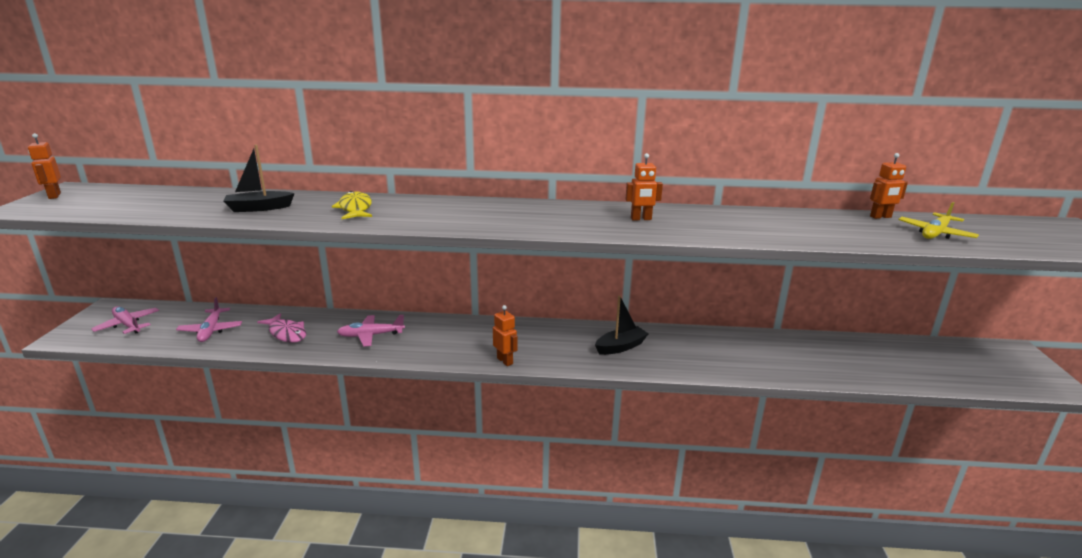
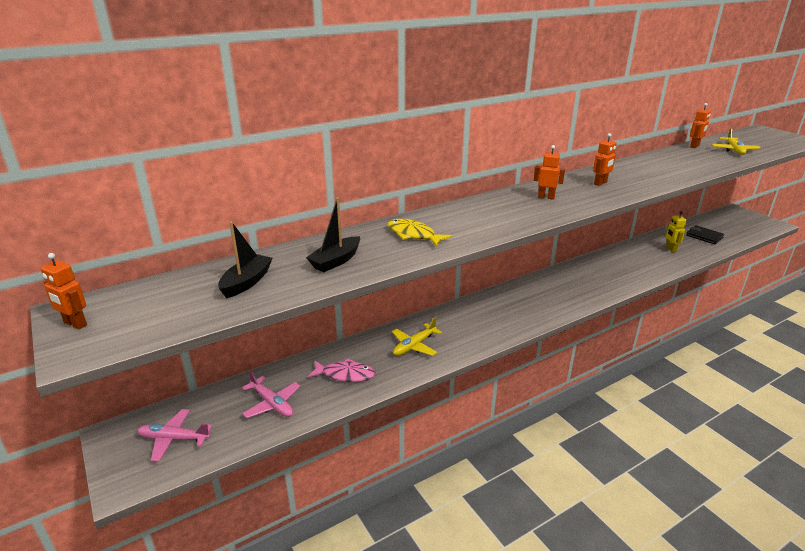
camera: 35 degrees left, 5 degrees up
(371, 335) = (414, 346): pink plane -> yellow plane
(505, 361) = (533, 322): orange robot -> orange robot (546, 197)
(620, 347) = (578, 283): black boat -> black boat (246, 282)
(810, 357) = (670, 249): none -> yellow robot
(893, 361) = (704, 236): none -> black wallet

